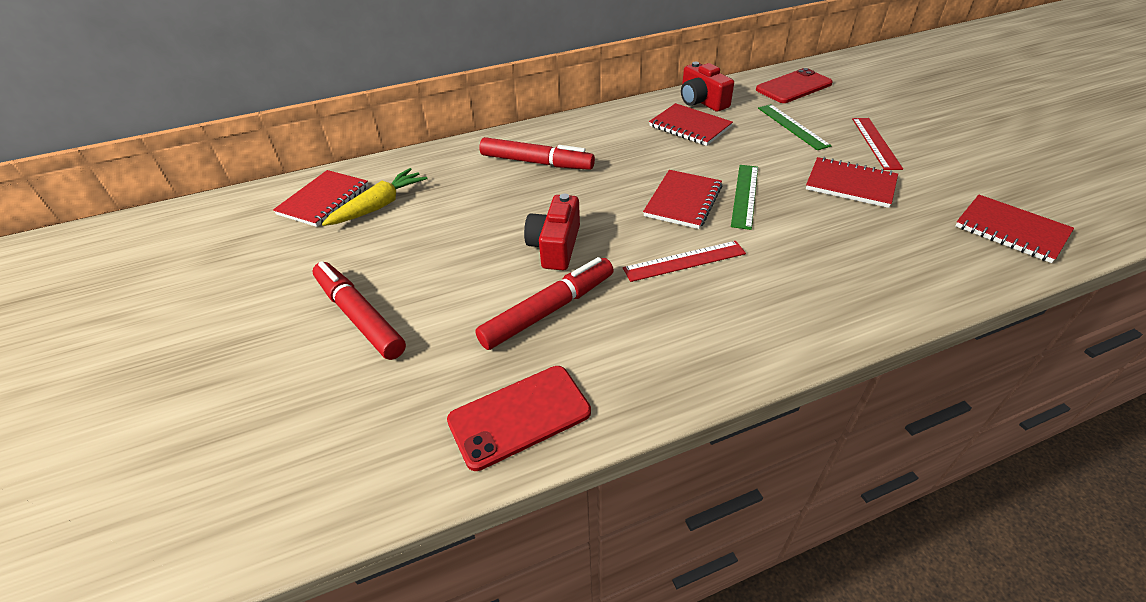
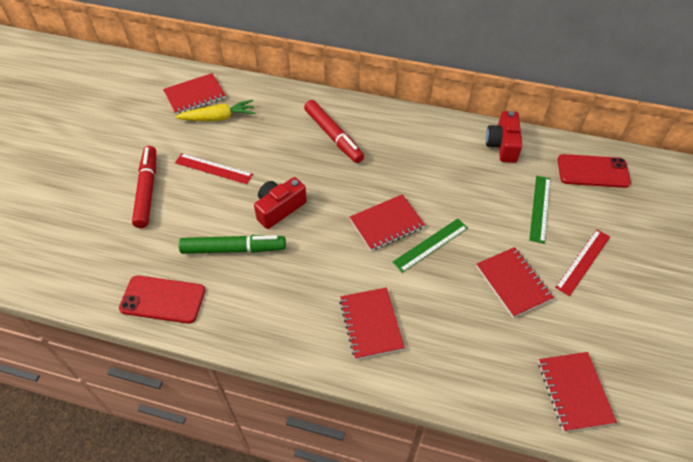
camera: 35 degrees right, 10 degrees up
(548, 310) = (233, 249): red marker -> green marker
(684, 261) = (337, 267): red ruler -> red ruler (213, 168)
(689, 127) = (465, 164): red notebook -> red notebook (370, 324)

